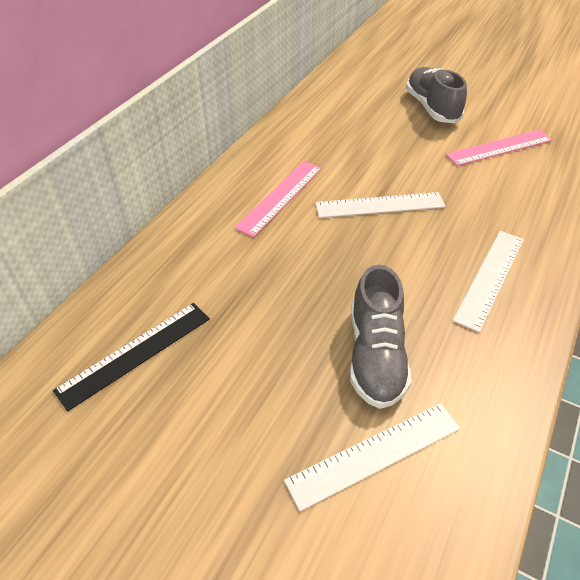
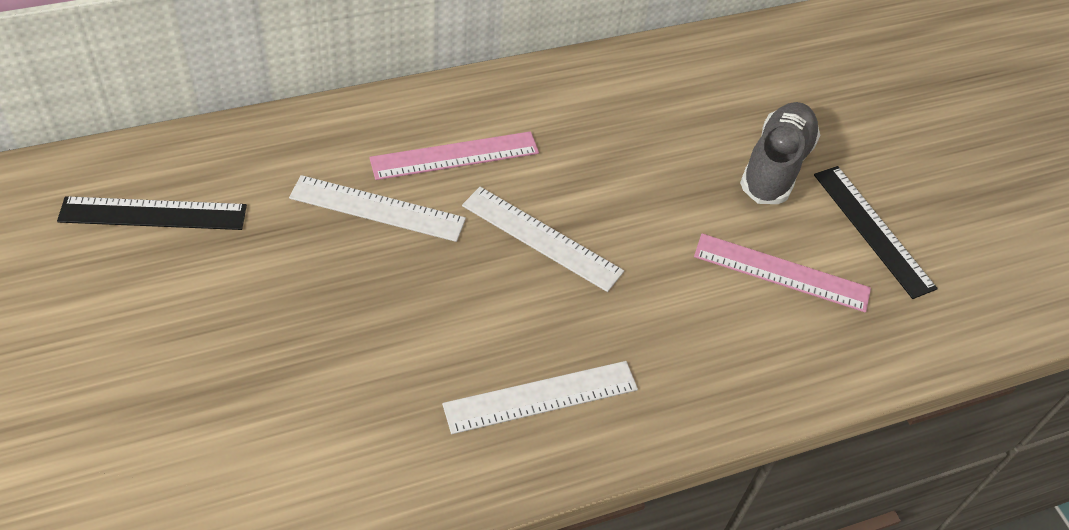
camera: 35 degrees right, 5 degrees up
(374, 454) = (222, 448): white ruler -> white ruler (377, 208)
(375, 355) = (332, 374): grey shoe -> none
(505, 108) = (873, 230): none -> black ruler

